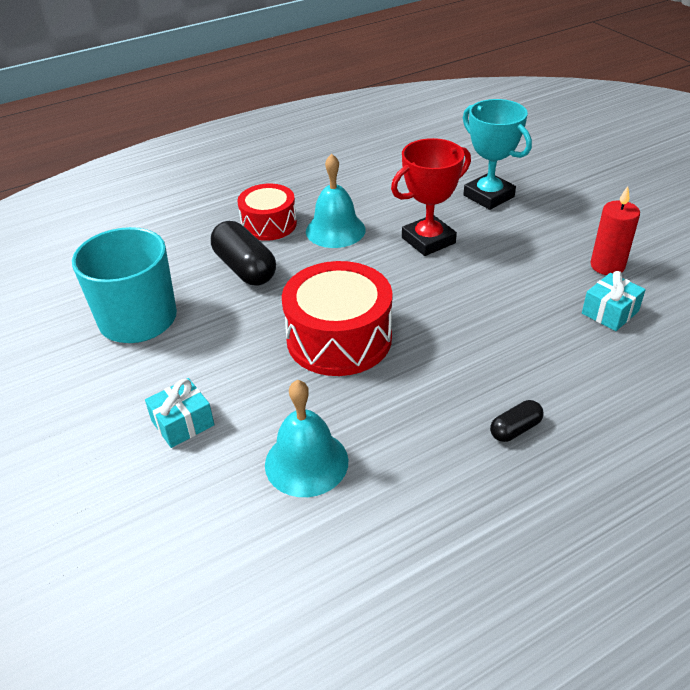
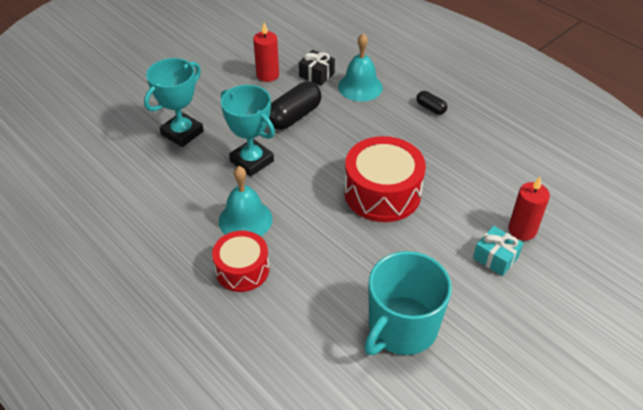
camera: 105 degrees left, 5 degrees up
(214, 468) = (522, 230): none -> red candle
(245, 268) = (314, 270): black capsule -> black capsule (294, 116)
(306, 462) = (495, 188): turquoise bell -> turquoise bell (360, 87)
(428, 240) = (252, 161): red trophy -> turquoise trophy
(610, 312) = (316, 75): turquoise gift -> black gift

